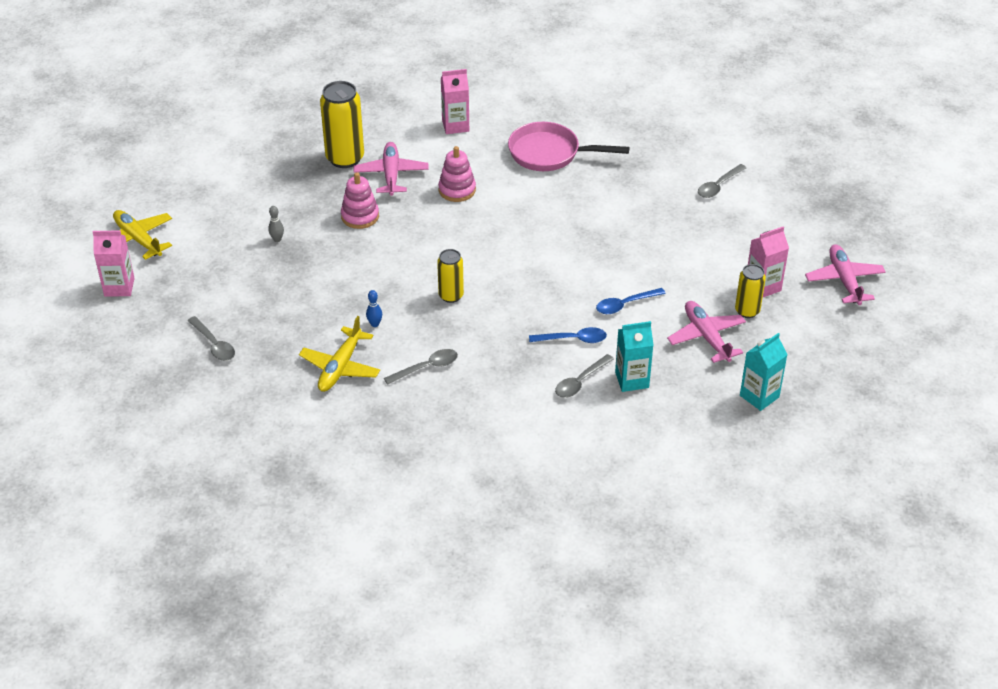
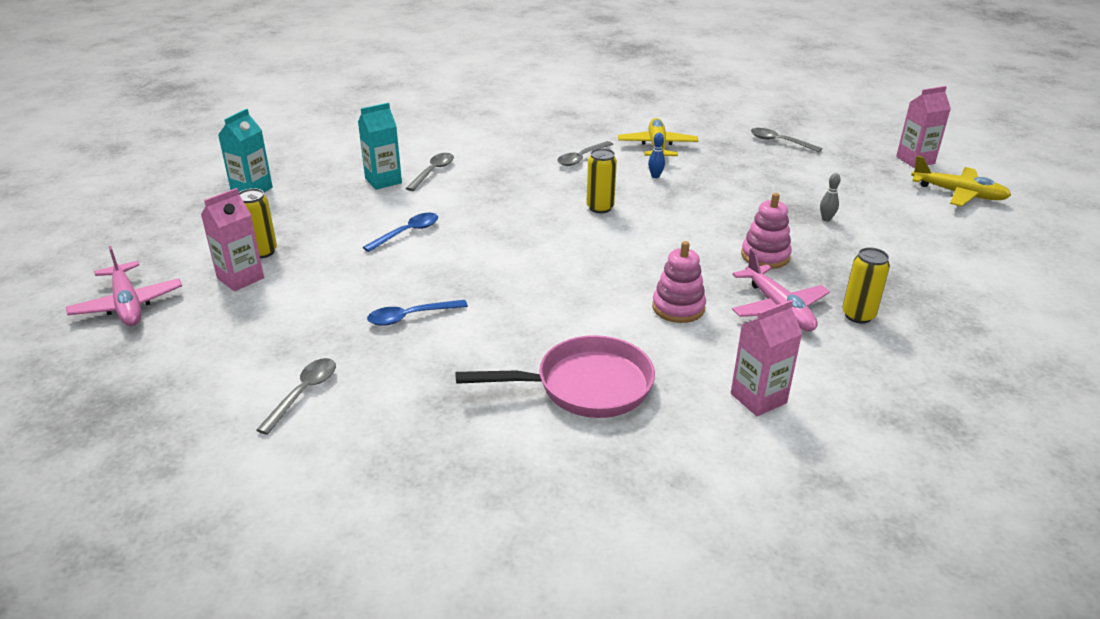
camera: 160 degrees right, 10 degrees down
(345, 158) = (858, 315): yellow can -> yellow can, size x0.59
(573, 339) = (453, 198): blue spoon -> blue spoon (410, 317)
(706, 337) = (309, 222): pink plane -> none

